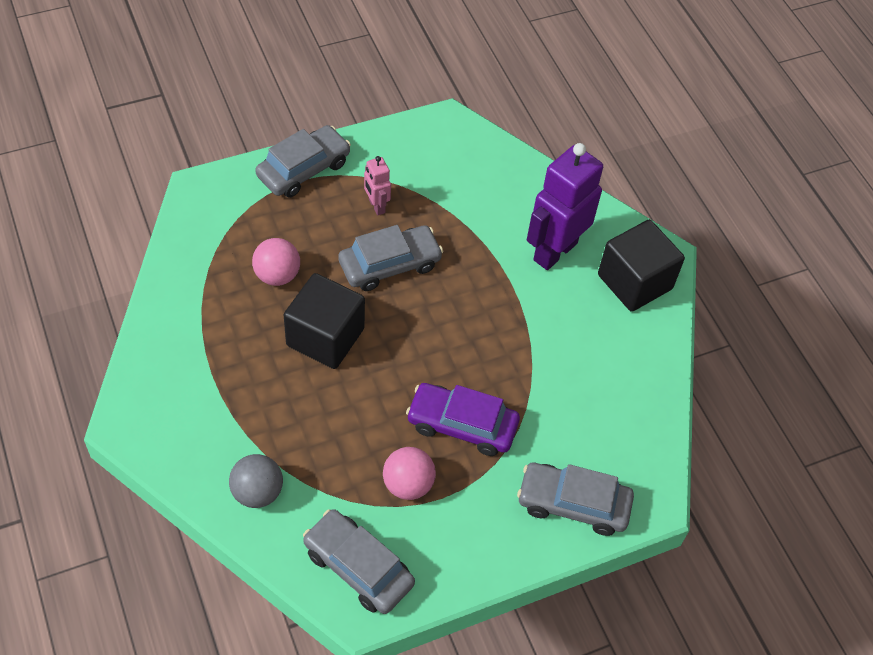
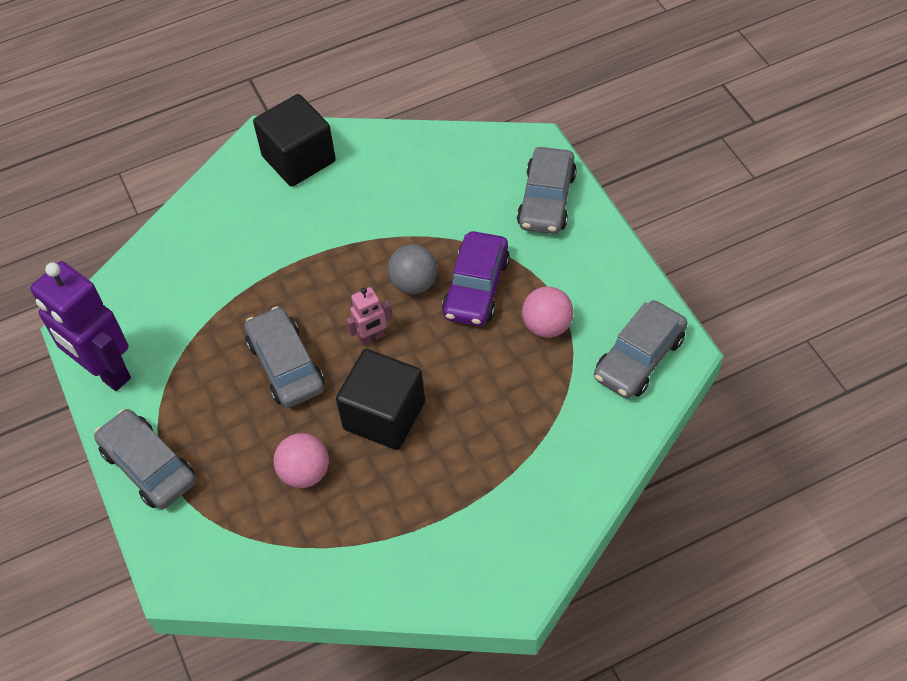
camera: 85 degrees left, 0 degrees up
(257, 492) = (576, 453): grey ball -> grey ball (414, 283)
(376, 206) = (204, 386): pink robot -> pink robot (372, 337)
(554, 251) = (263, 223): purple robot -> purple robot (105, 371)

